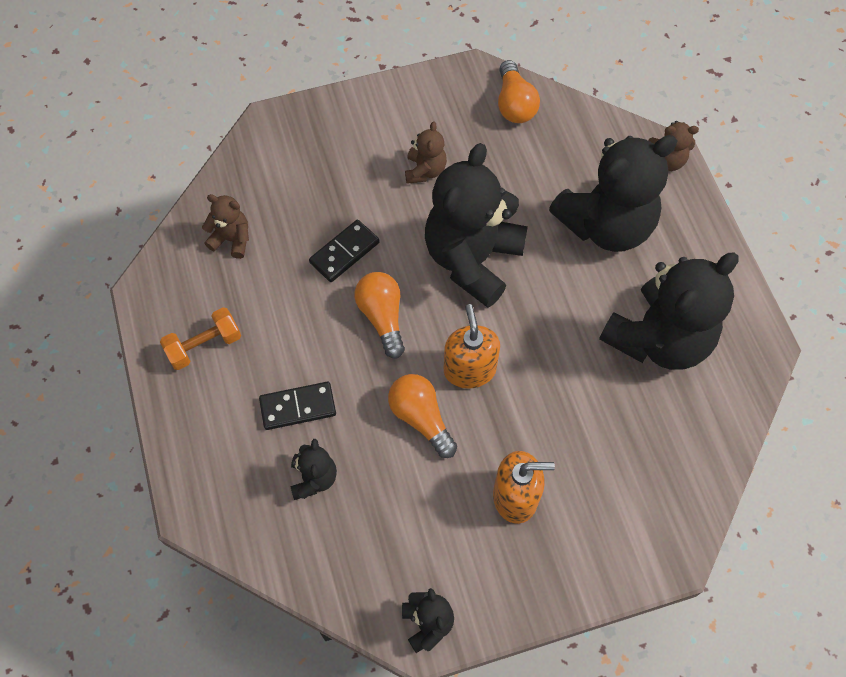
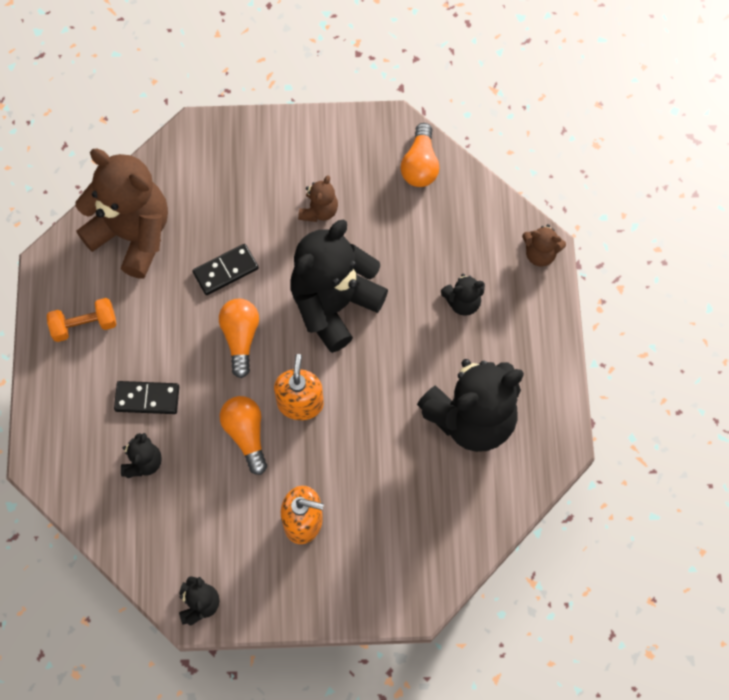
camera: 15 degrees right, 5 degrees up
(232, 239) = (133, 234): brown teddy bear -> brown teddy bear, size x2.23
(606, 225) = (463, 302): black teddy bear -> black teddy bear, size x0.45

